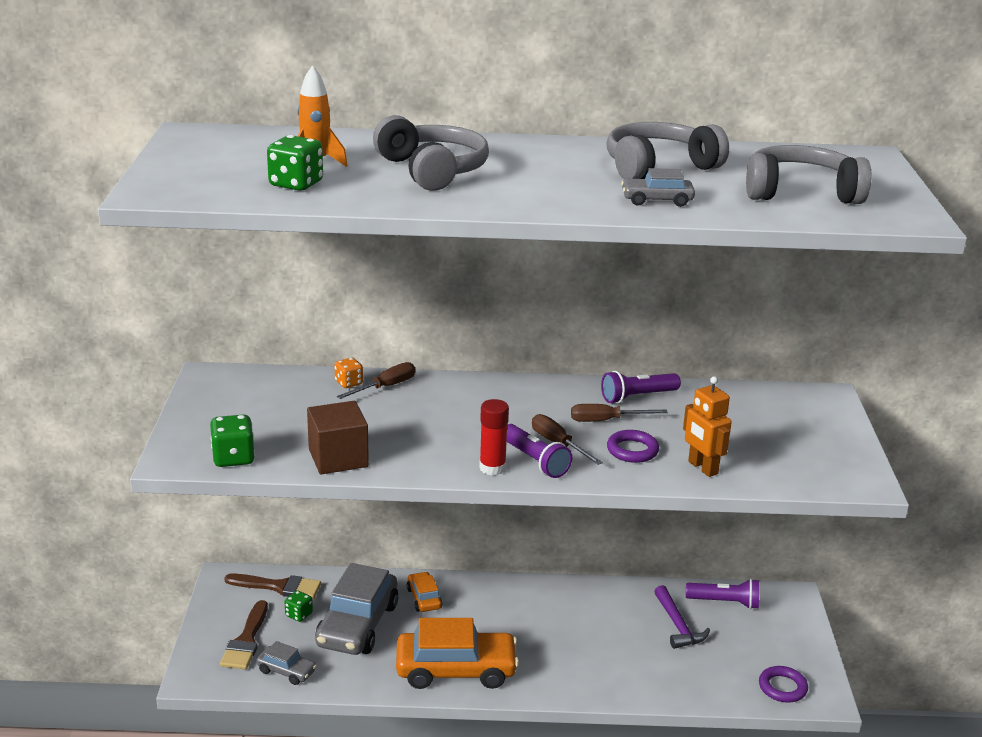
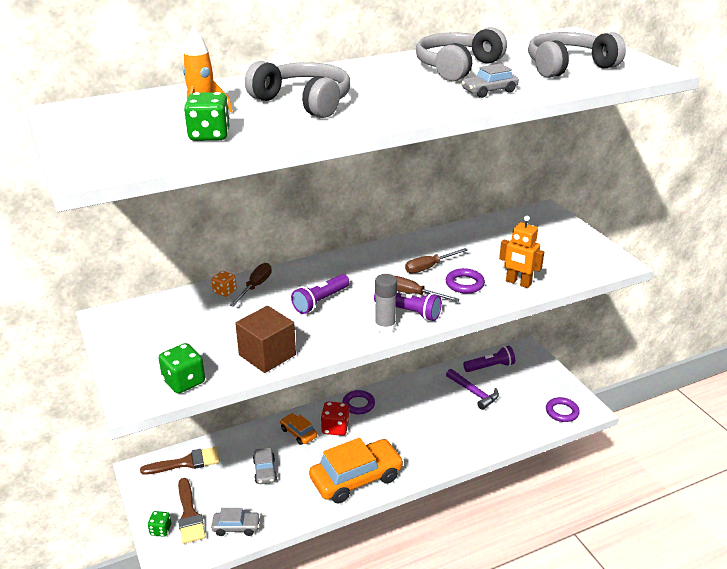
camera: 25 degrees left, 5 degrees up
(299, 615) = (216, 479): green dice -> green dice (161, 530)
(357, 625) = (265, 471): grey car -> grey car, size x0.49
(471, 607) = (335, 428): none -> red dice
(492, 468) = (385, 326): red glue stick -> grey glue stick
(518, 591) = (358, 404): none -> purple ring
(637, 397) = (434, 244): purple flashlight -> purple flashlight (320, 301)

